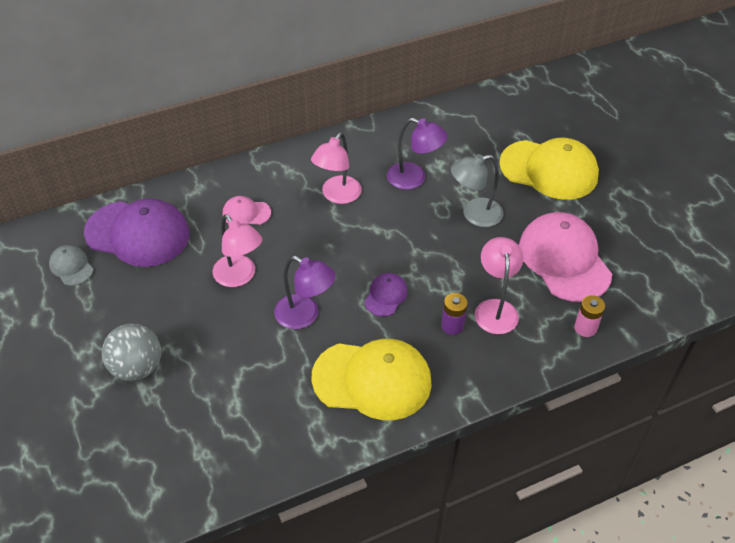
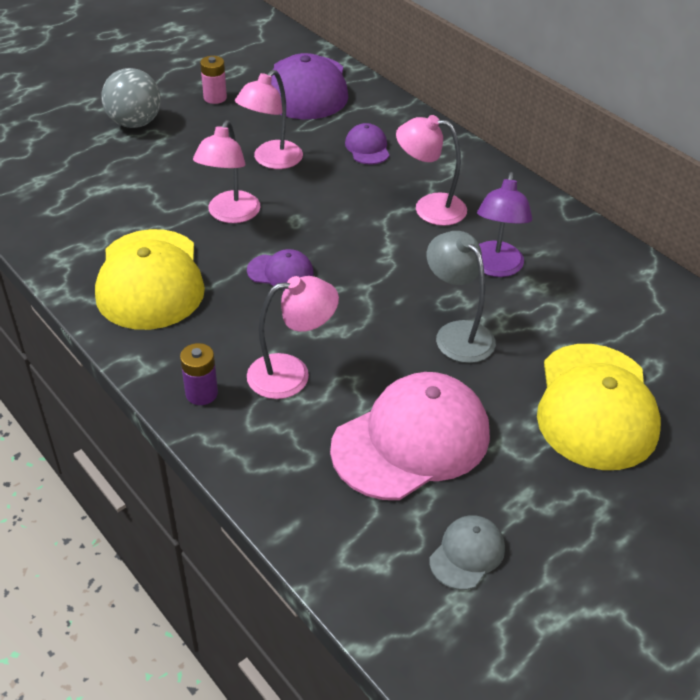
camera: 75 degrees right, 5 degrees down
(71, 266) = (248, 62): grey cap -> grey cap (467, 554)
(246, 213) = (367, 148): pink cap -> purple cap
(305, 316) = (230, 215): purple lamp -> pink lamp
(452, 325) = (250, 336): purple battery -> purple battery (201, 393)
(585, 328) = (285, 476): pink battery -> pink battery (215, 98)

